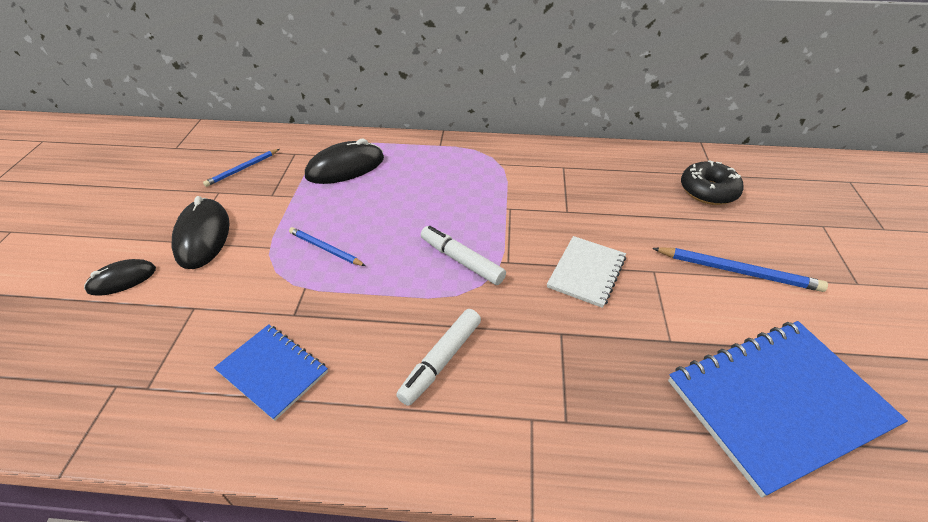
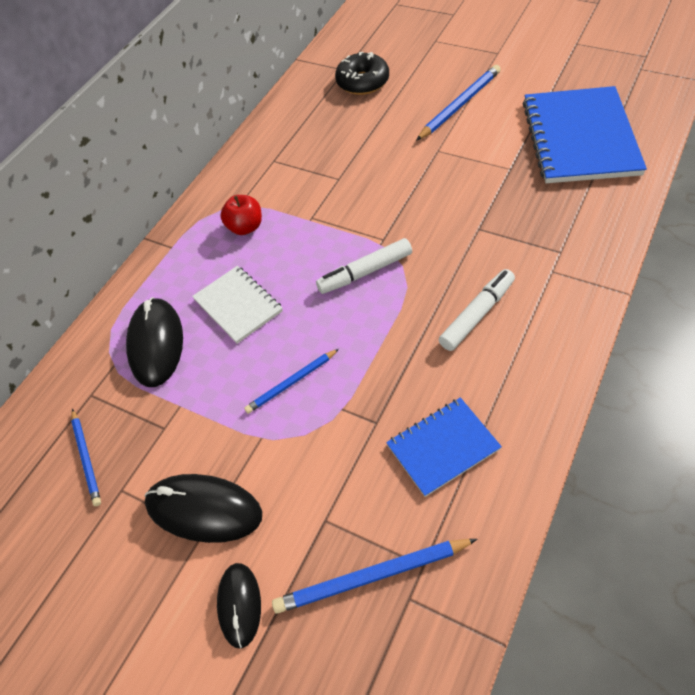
camera: 60 degrees left, 10 degrees up
(138, 354) = (372, 577): none -> blue pencil
(441, 360) = (477, 315): white marker -> white marker turned 105 degrees counterclockwise
(479, 175) = (245, 227): none -> red apple
(586, 272) = (420, 191): white notebook -> white notebook (238, 305)

